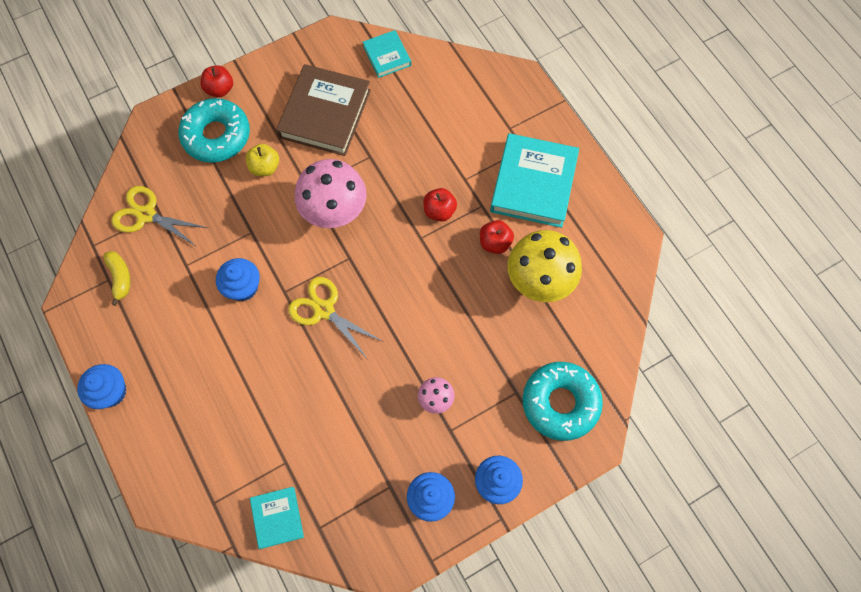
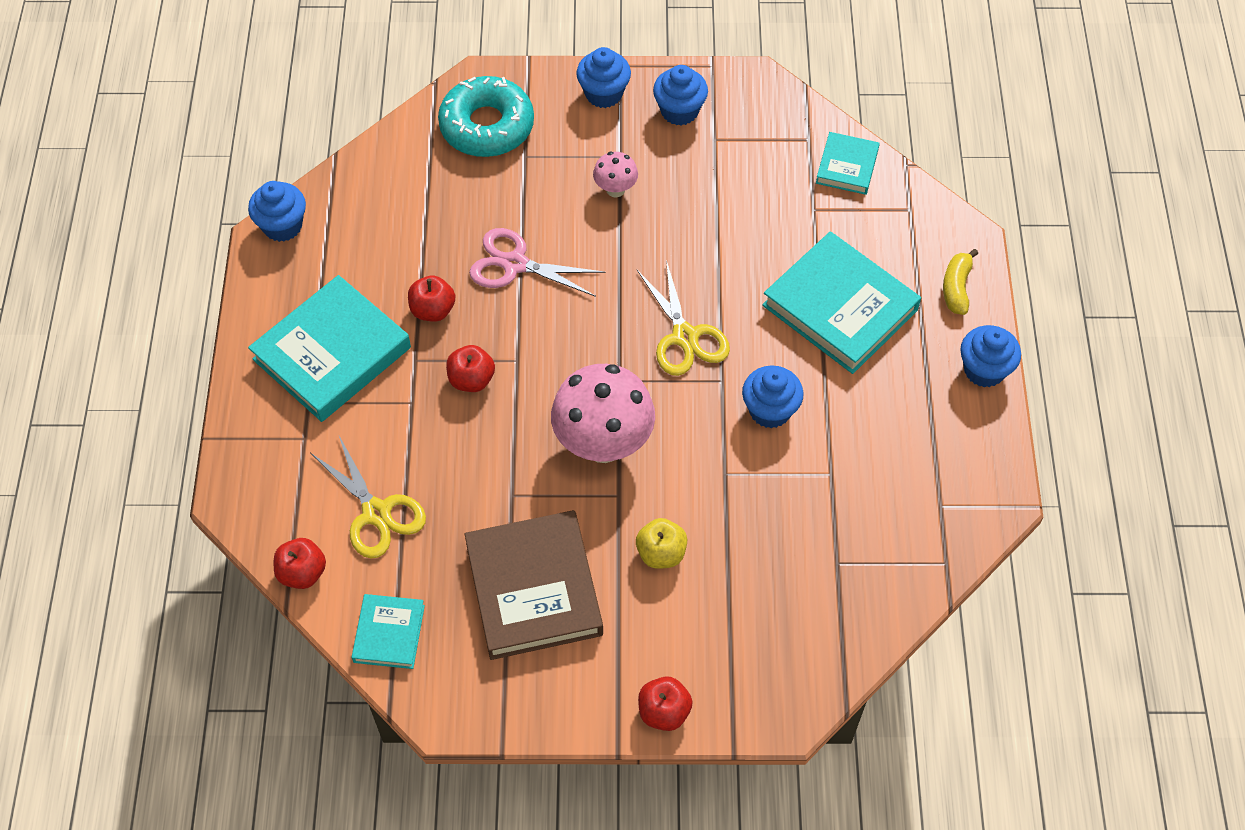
camera: 150 degrees left, 10 degrees down
(120, 278) = (923, 500): yellow banana -> yellow banana (956, 288)
(146, 215) = (855, 569): yellow scissors -> yellow scissors (376, 513)
(216, 136) = (705, 636): turquoise donut -> none
(230, 388) = (840, 308): none -> turquoise book
(325, 114) = (533, 589): brown book -> brown book turned 60 degrees counterclockwise
(454, 61) = (302, 573): none -> red apple
(466, 303) = (515, 264): none -> pink scissors
(539, 282) = (416, 245): yellow mushroom -> none
(632, 249) = (282, 226): none -> blue cupcake

